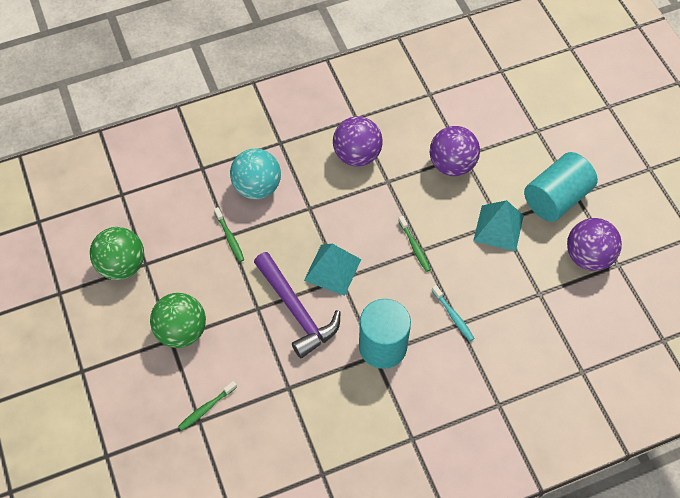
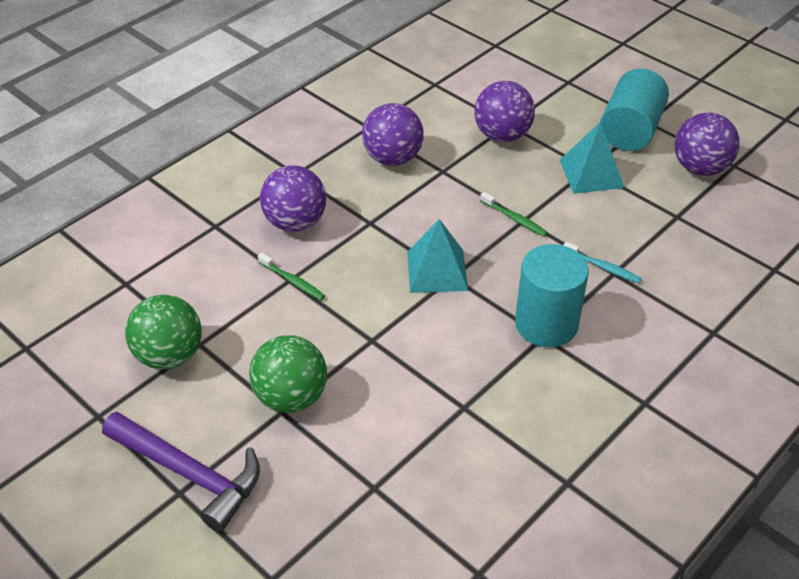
camera: 25 degrees left, 15 degrees down
(206, 408) = (375, 468): green toothbrush -> none
(257, 187) = (295, 222): turquoise ball -> purple ball
(296, 310) = (421, 325): purple hammer -> purple hammer (189, 474)

